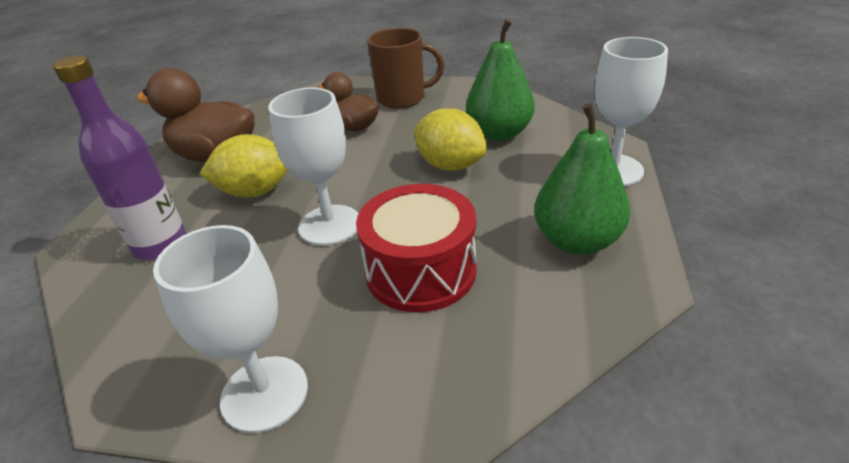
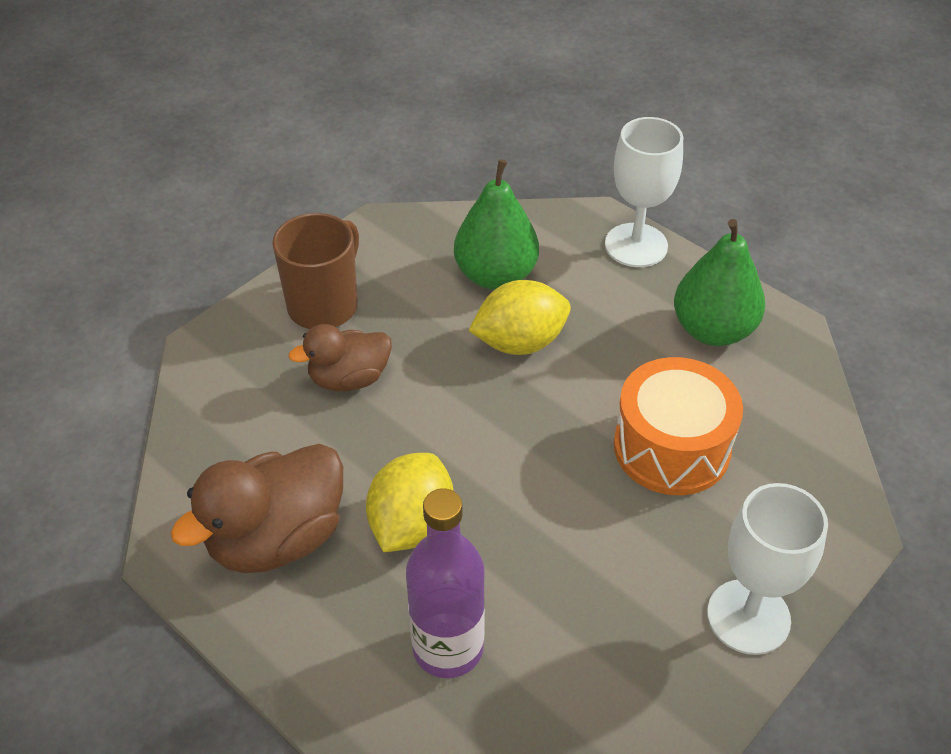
camera: 60 degrees left, 10 degrees up
(329, 225) = (542, 483): white goblet -> none
(421, 271) = (671, 447): red drum -> orange drum

